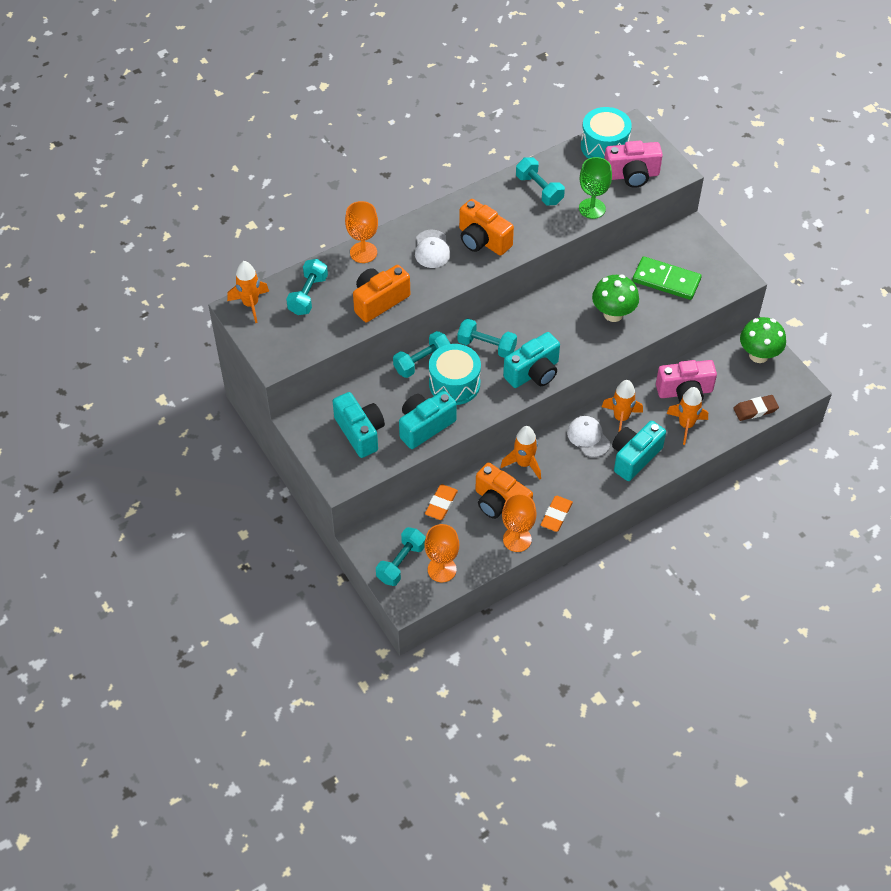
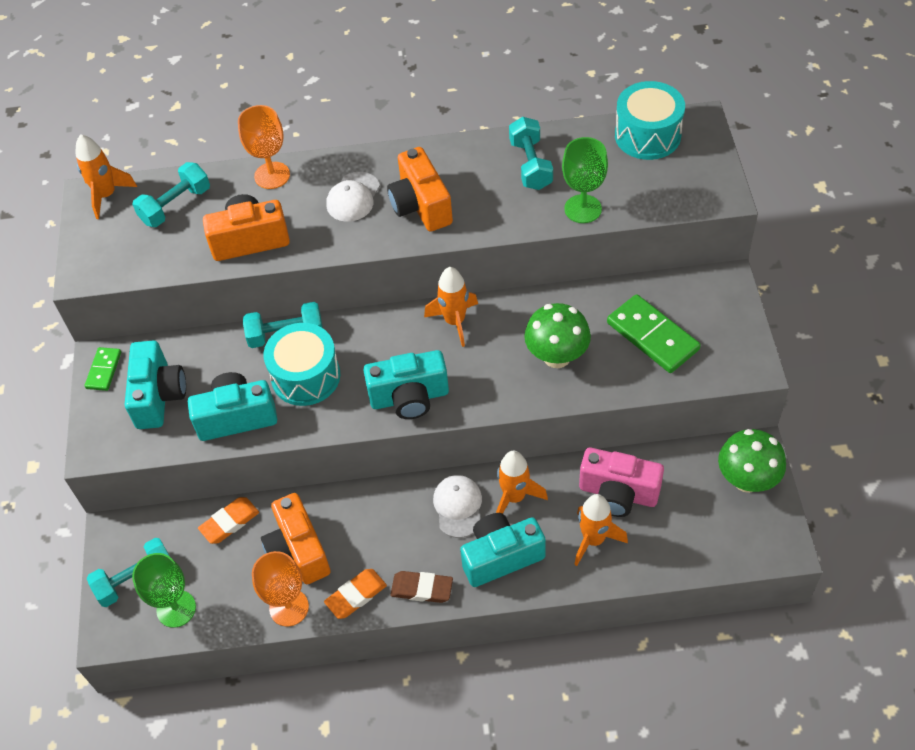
camera: 30 degrees right, 0 degrees up
(307, 430) = (103, 370): none -> green domino
(442, 569) = (176, 609): orange goblet -> green goblet
(486, 346) = (374, 342): turquoise dumbbell -> none
(524, 463) = (359, 510): orange rocket -> orange rocket (455, 321)
(632, 175) = (661, 182): pink camera -> none
(755, 409) = (700, 554): brown eraser -> brown eraser (422, 589)

